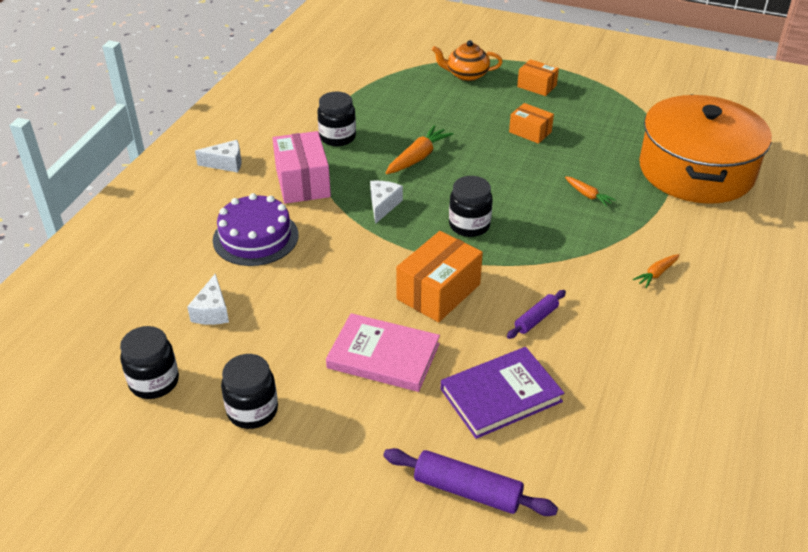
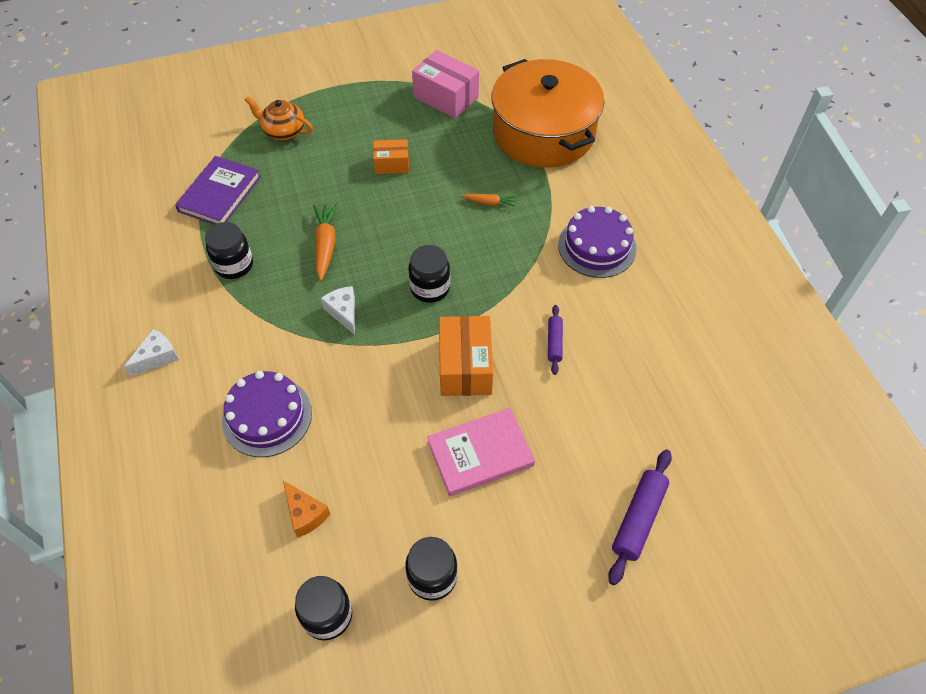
camera: 40 degrees left, 15 degrees up
(212, 311) = (305, 514): white cheese -> orange cheese
(302, 182) = (251, 332): pink box -> pink box (446, 97)
(466, 75) = (283, 131): orange teapot -> orange teapot turned 60 degrees clockwise
(467, 490) = (638, 519): purple rolling pin -> purple rolling pin turned 45 degrees counterclockwise
(501, 395) = (590, 425): purple book -> purple book (220, 194)
(536, 86) = (354, 112): orange box -> none
(656, 274) = (597, 246): orange carrot -> purple cake

